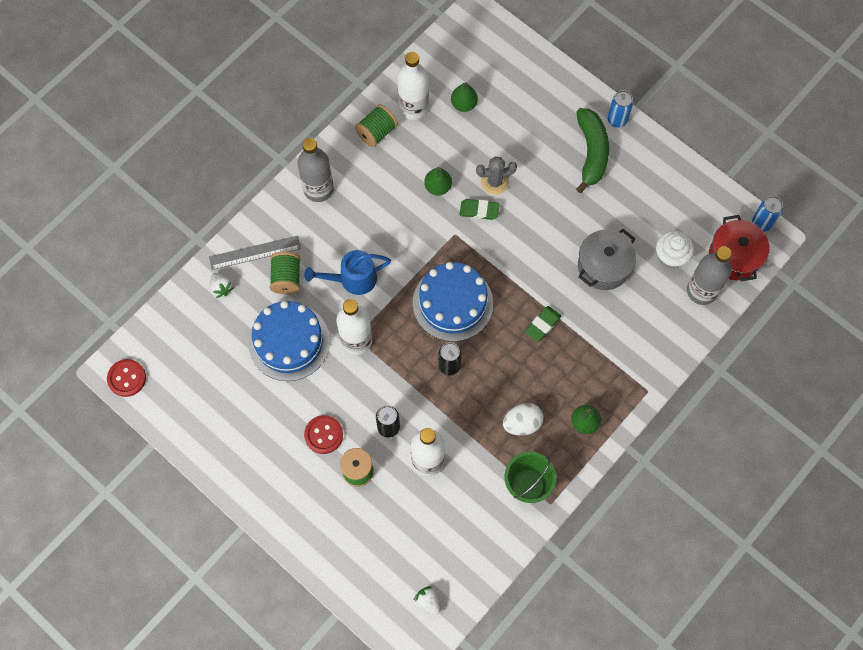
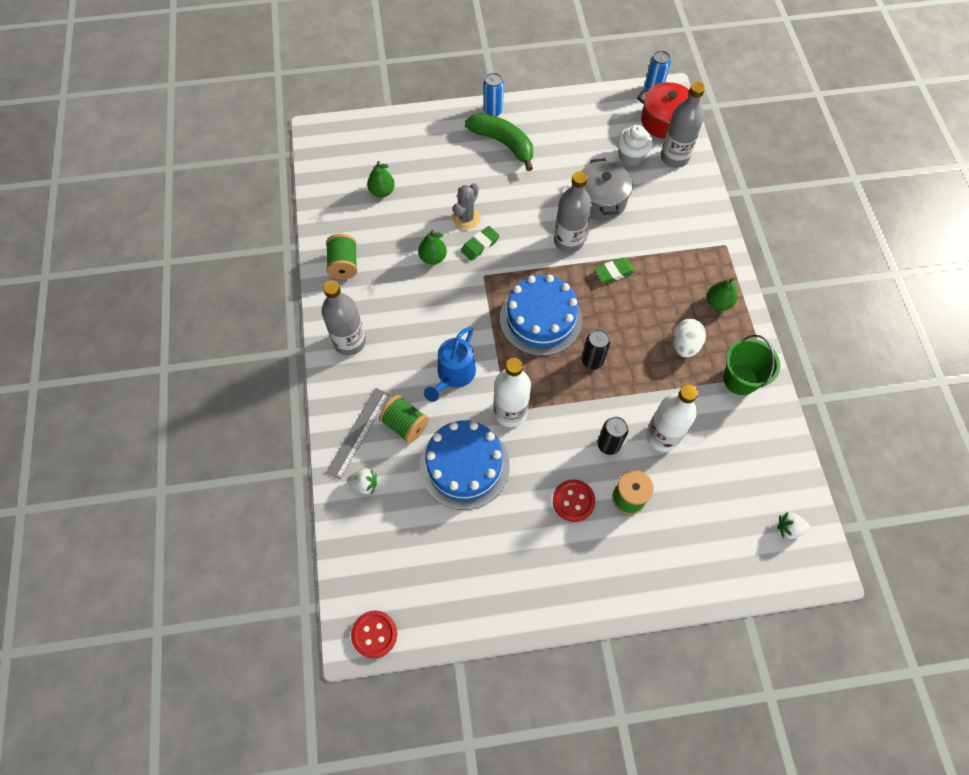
camera: 50 degrees left, 5 degrees down
(413, 108) = (349, 225): white bottle -> none
(541, 271) = (568, 241): none -> grey bottle
(542, 325) = (613, 272): green eraser -> green eraser turned 75 degrees clockwise

